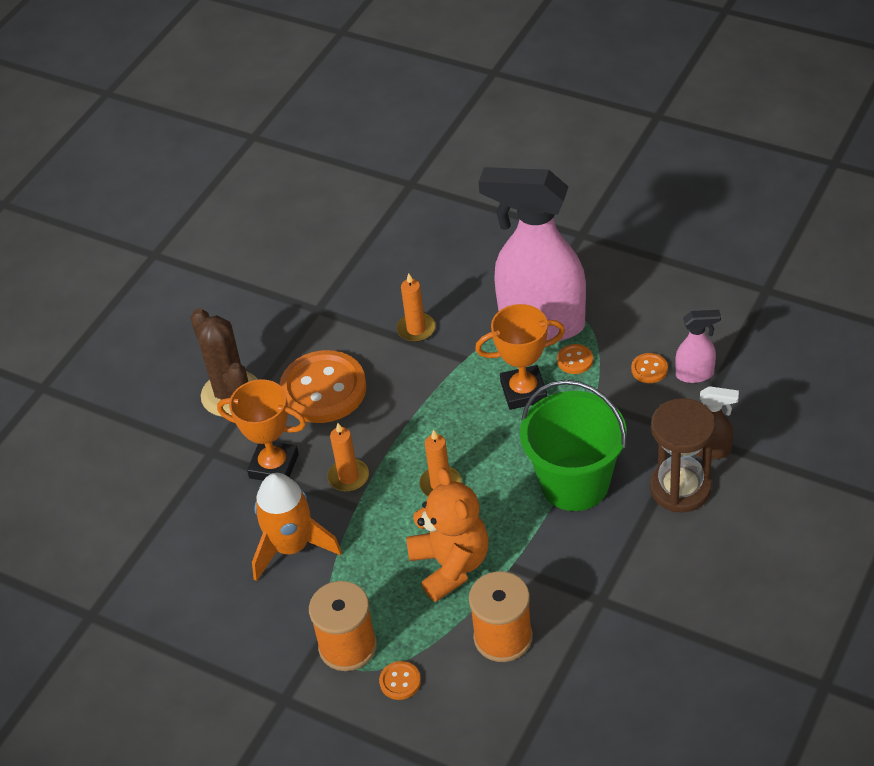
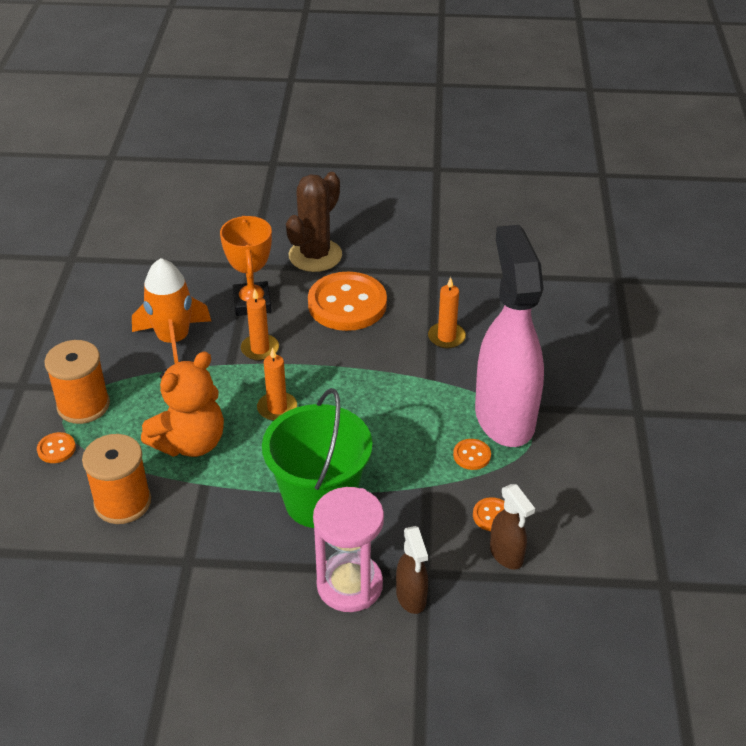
camera: 60 degrees right, 5 degrees down
(523, 391) = (412, 430): orange trophy -> none
(680, 488) = (349, 585): brown hourglass -> pink hourglass
(695, 374) = (506, 555): pink spray bottle -> brown spray bottle

